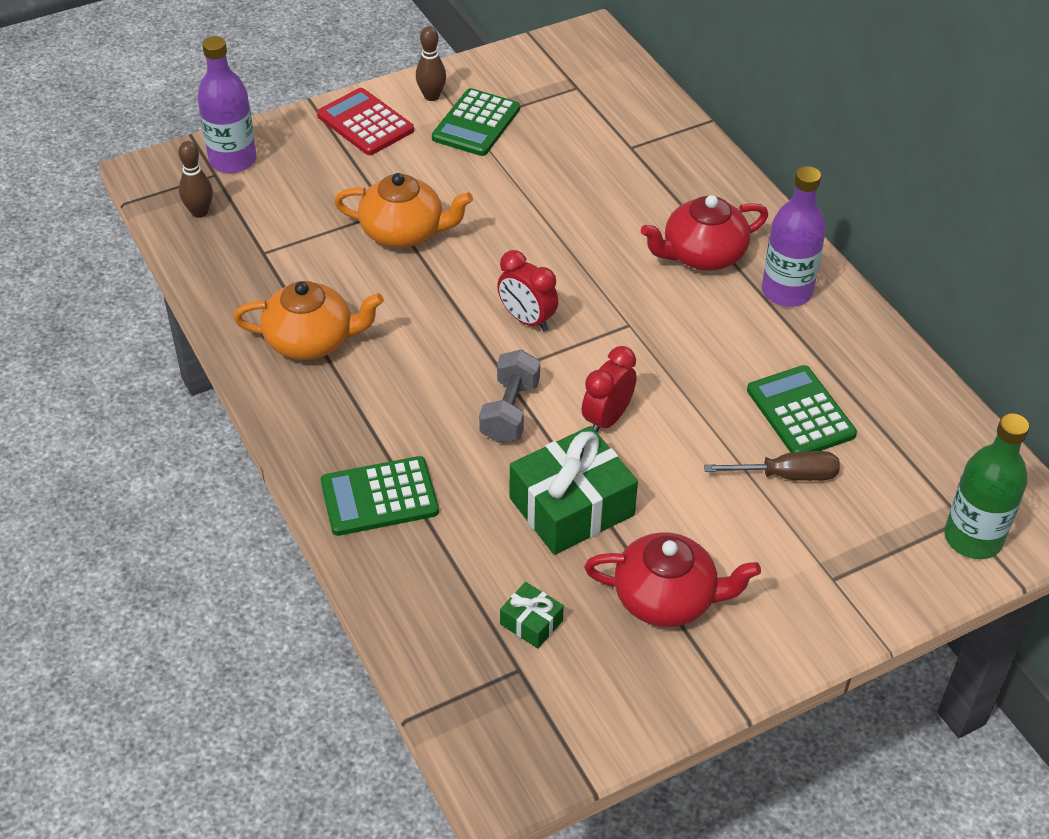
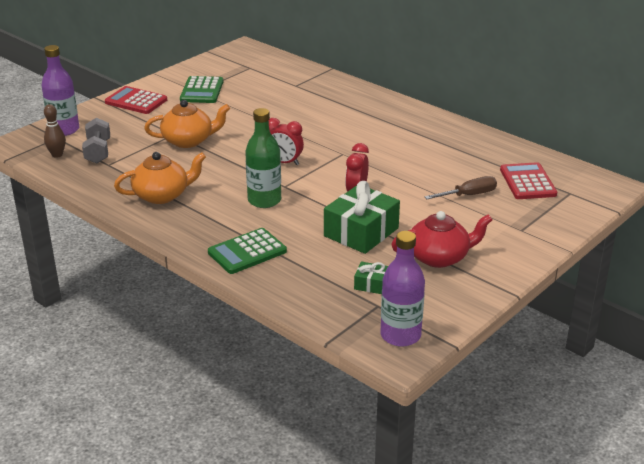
camera: 20 degrees left, 15 degrees down
(431, 96) = (168, 84): brown bowling pin -> none
(510, 411) = (299, 201): grey dumbbell -> grey dumbbell (98, 152)
(702, 255) = (363, 119): red teapot -> none
(786, 291) = (418, 125): purple bottle -> purple bottle (400, 335)
(800, 412) = (458, 169): green calculator -> none
(903, 474) = (527, 182): none -> red calculator
(973, 538) = (580, 199): green bottle -> green bottle (264, 200)

